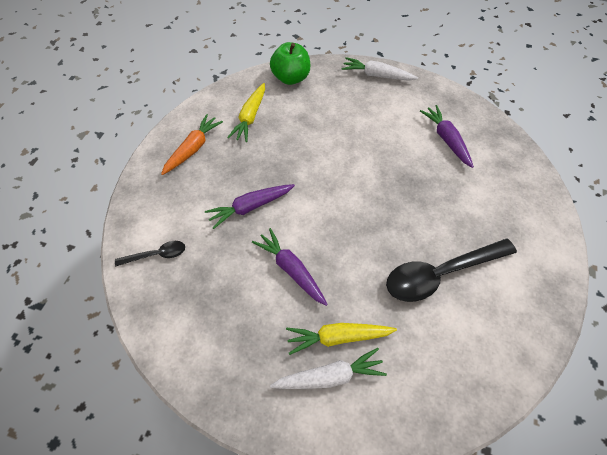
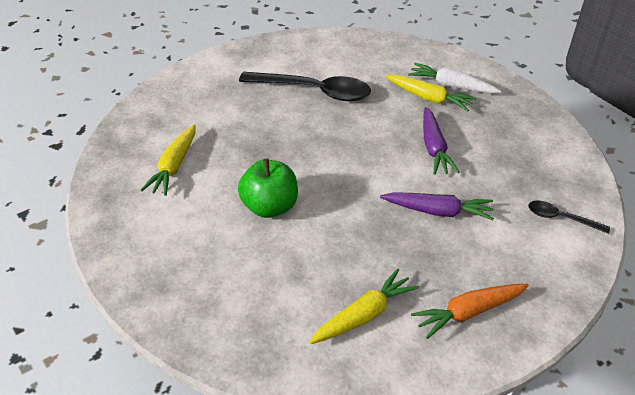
camera: 145 degrees left, 15 degrees down
(291, 78) = (255, 346): green apple -> green apple (269, 207)
(377, 75) = (142, 278): white carrot -> none
(446, 139) = (174, 166): purple carrot -> yellow carrot

